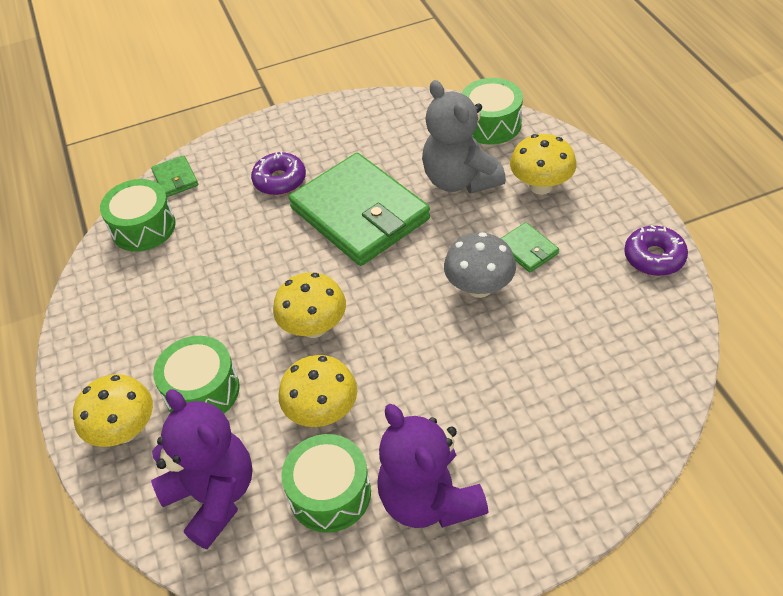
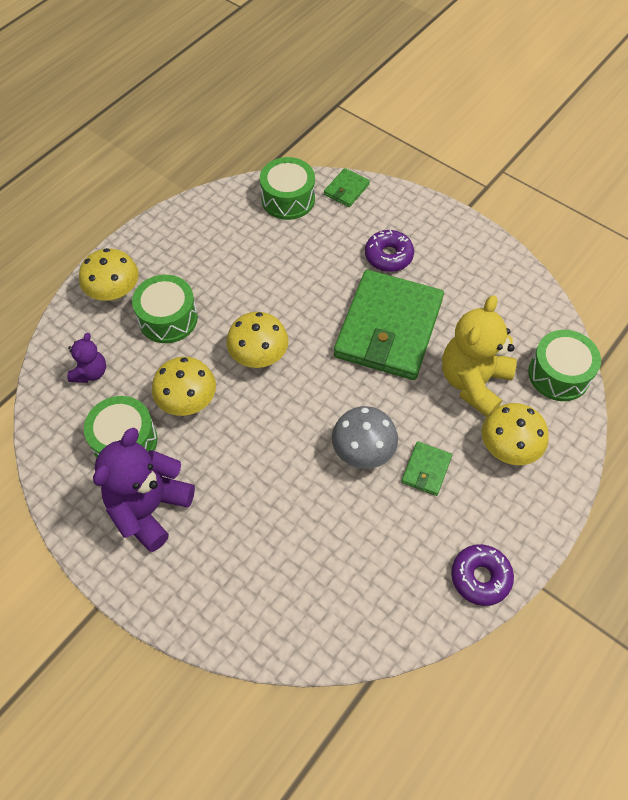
camera: 55 degrees right, 10 degrees up
(213, 496) = (90, 372): purple teddy bear -> purple teddy bear, size x0.52
(460, 180) = (473, 382): grey teddy bear -> yellow teddy bear

